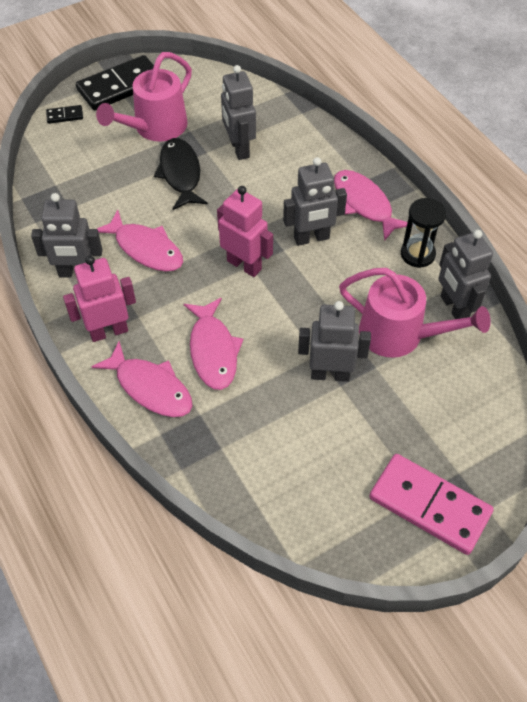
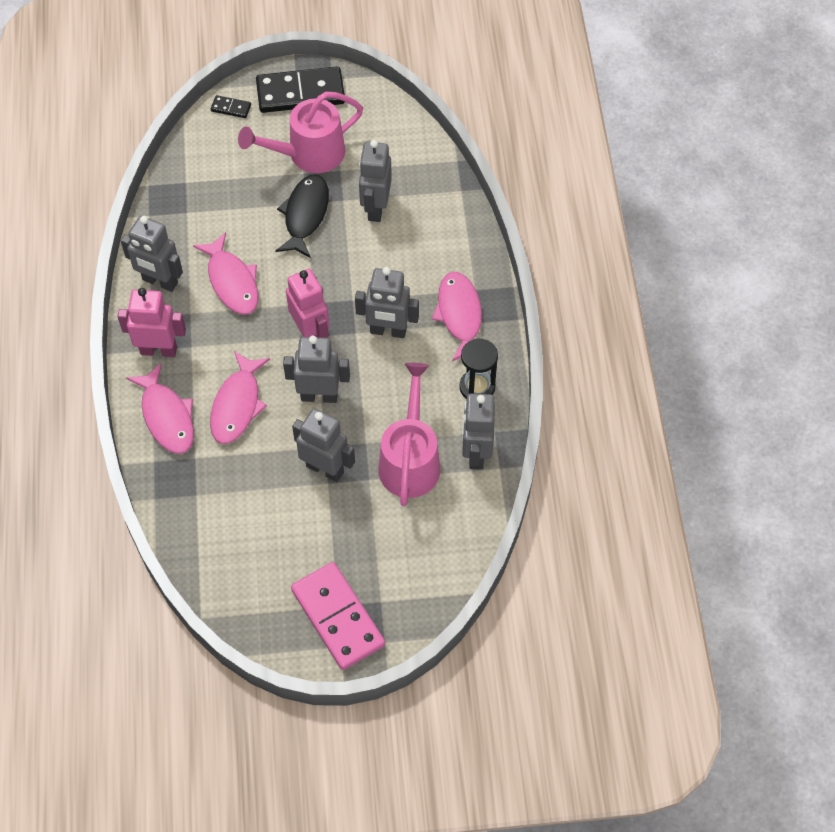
camera: 25 degrees right, 5 degrees up
(284, 313) = (319, 396): none -> grey robot
(400, 335) = (410, 459): pink watering can -> pink watering can turned 135 degrees counterclockwise

